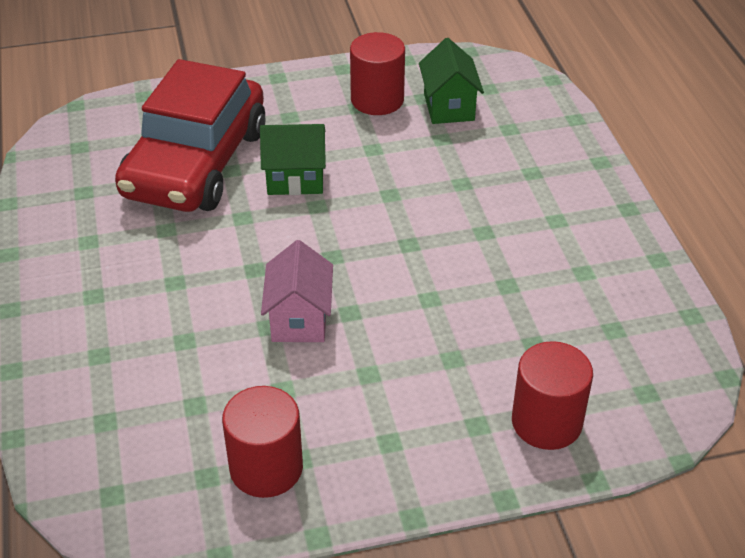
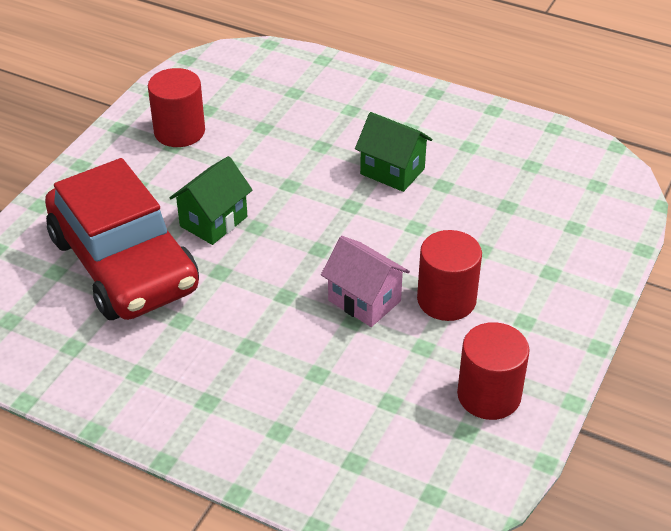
camera: 50 degrees left, 0 degrees up
(449, 107) = (234, 104): green house -> green house (392, 171)
(546, 422) = (578, 241): red cylinder -> red cylinder (446, 300)

